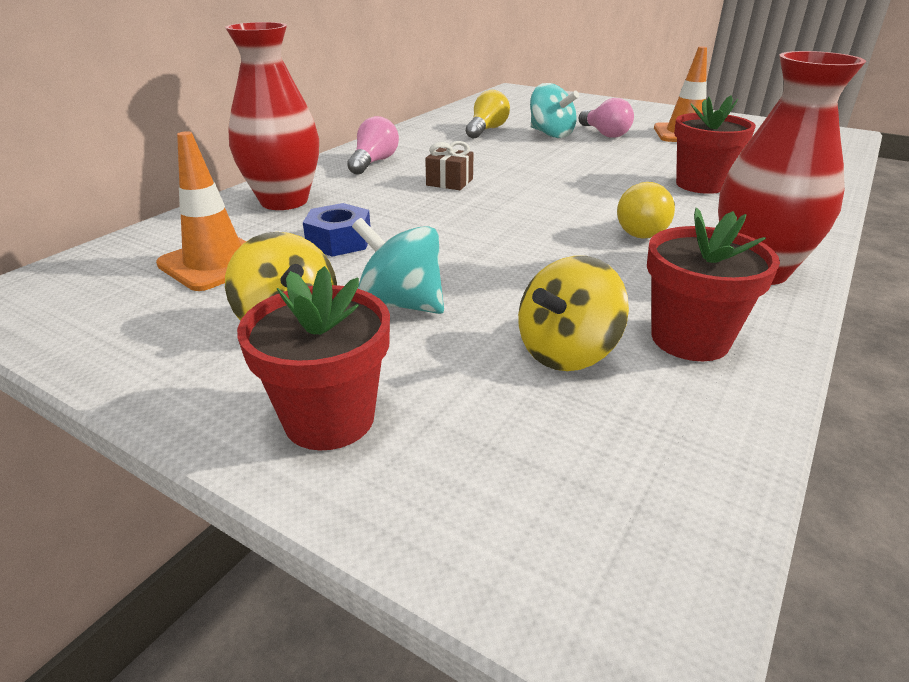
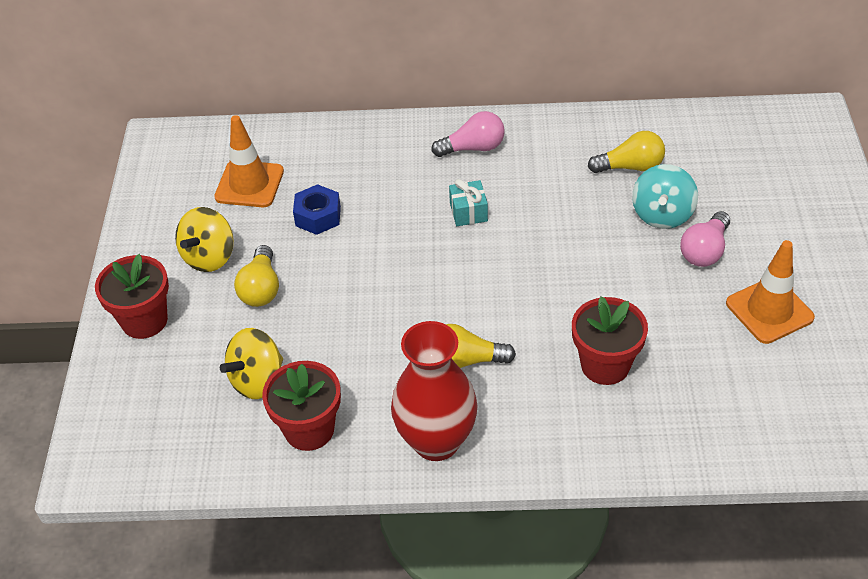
camera: 60 degrees right, 15 degrees up
(284, 201) = (357, 152): red vase -> none
(401, 303) = (261, 288): turquoise spinning top -> yellow light bulb
(449, 182) = (468, 212): brown gift -> turquoise gift
(567, 352) = (257, 380): yellow spinning top -> yellow spinning top turned 60 degrees counterclockwise

